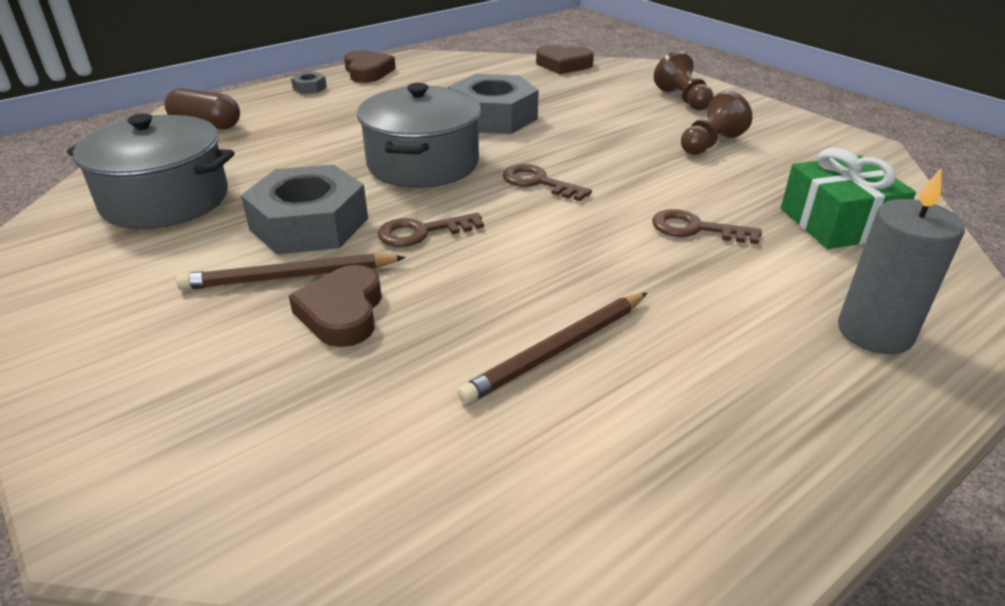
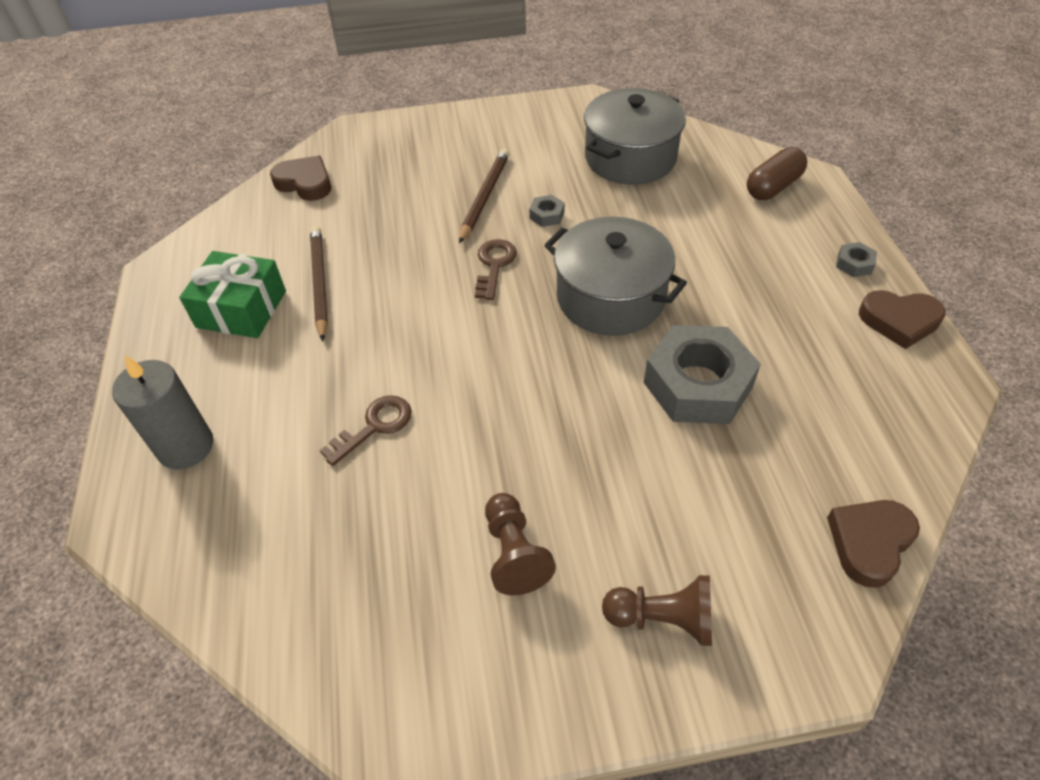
camera: 120 degrees right, 15 degrees up
(309, 224) = (547, 215): grey nut -> grey nut, size x0.41
(342, 312) = (429, 210): brown heart -> brown heart (305, 183)
(539, 182) = (524, 360): brown key -> none
(837, 223) = (297, 542): green gift -> green gift (241, 309)

